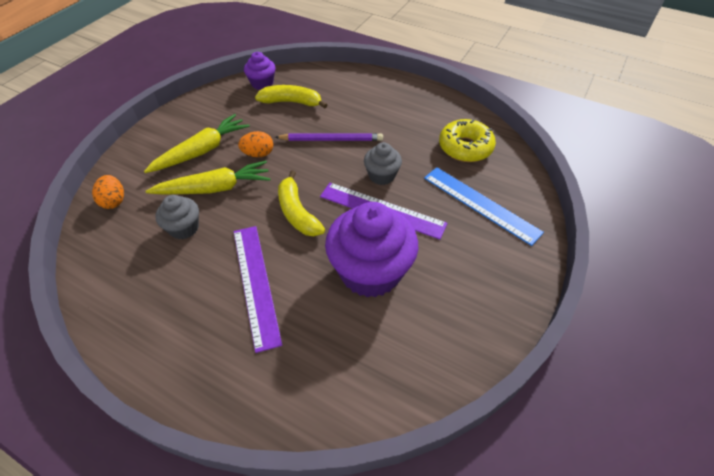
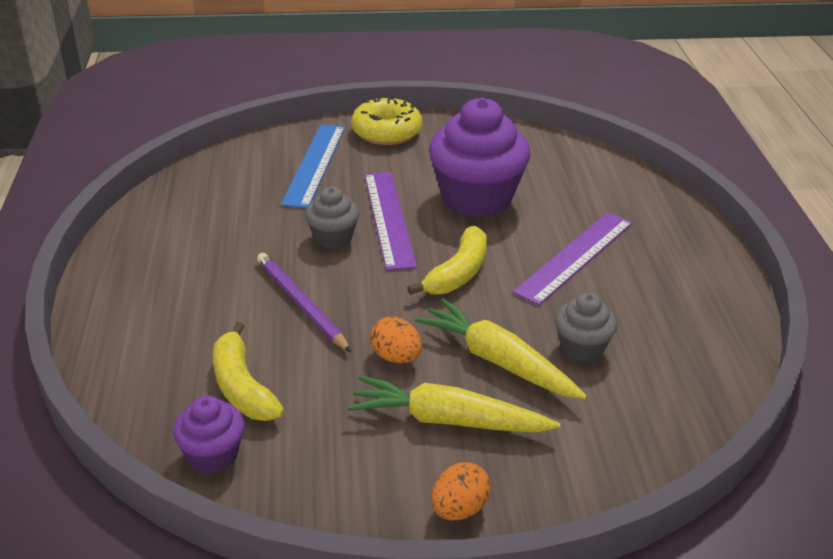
camera: 125 degrees left, 15 degrees down
(114, 201) = (628, 445): orange egg -> orange egg (459, 509)
(465, 147) = (222, 197): yellow donut -> yellow donut (386, 132)

